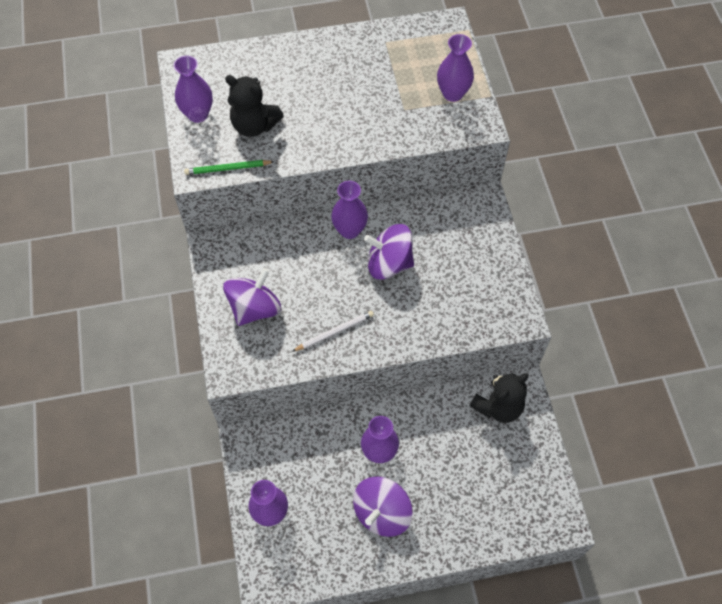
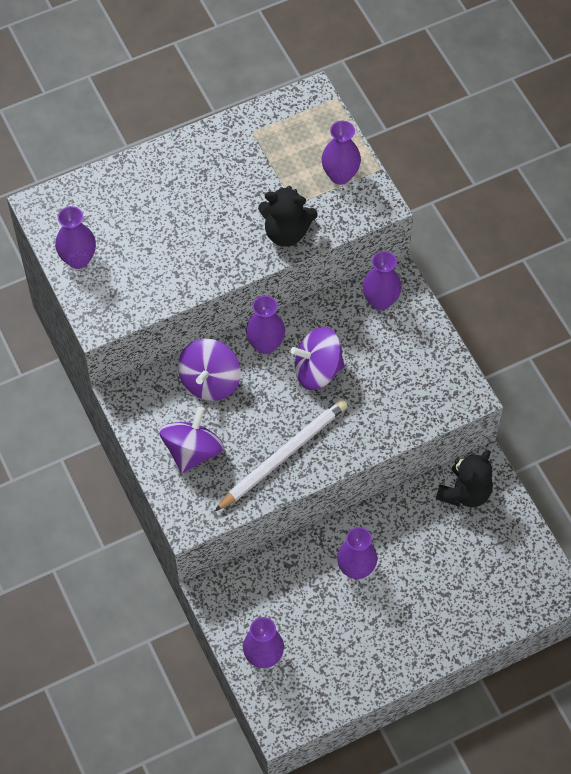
camera: 15 degrees left, 0 degrees up
(227, 169) = (131, 312): green pencil -> none
(254, 125) = (143, 258): black teddy bear -> black teddy bear (286, 232)
(334, 332) = (283, 455): white pencil -> white pencil, size x1.84
(382, 512) = (376, 628): purple spinning top -> purple spinning top (210, 381)
(463, 216) = (380, 301): none -> purple vase

